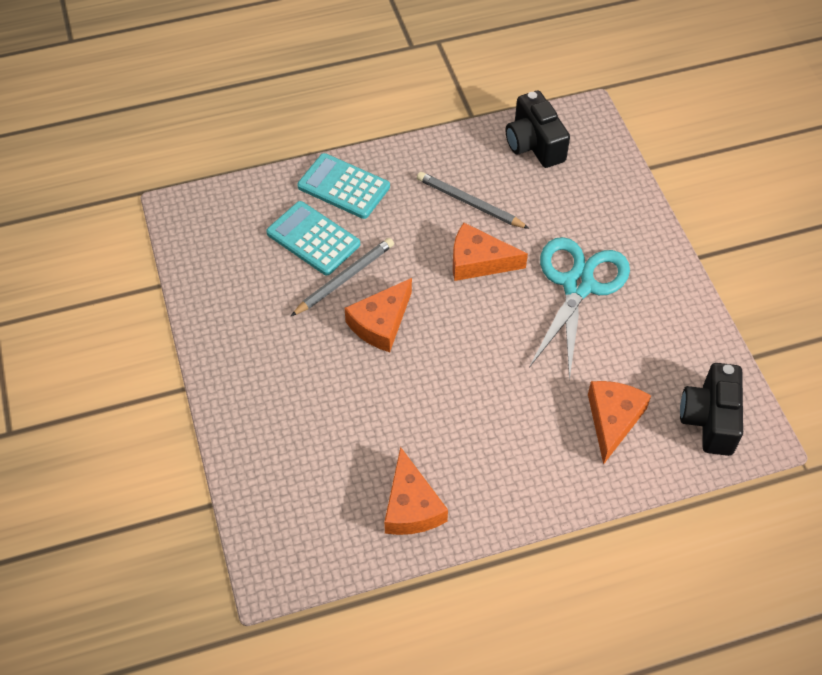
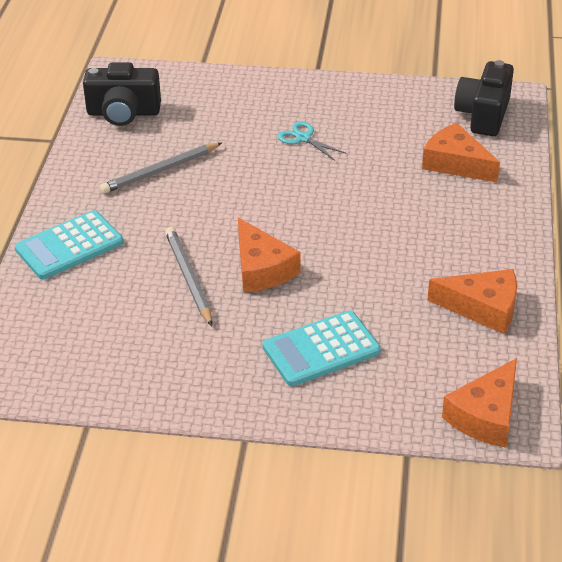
camera: 65 degrees left, 15 degrees down
(313, 239) = (120, 286): turquoise calculator -> turquoise calculator (321, 349)
(478, 261) = (233, 186): orange cheese -> orange cheese (485, 415)
(578, 285) = (303, 138): turquoise scissors -> turquoise scissors, size x0.44
(710, 419) = (483, 115): black camera -> black camera turned 75 degrees clockwise

